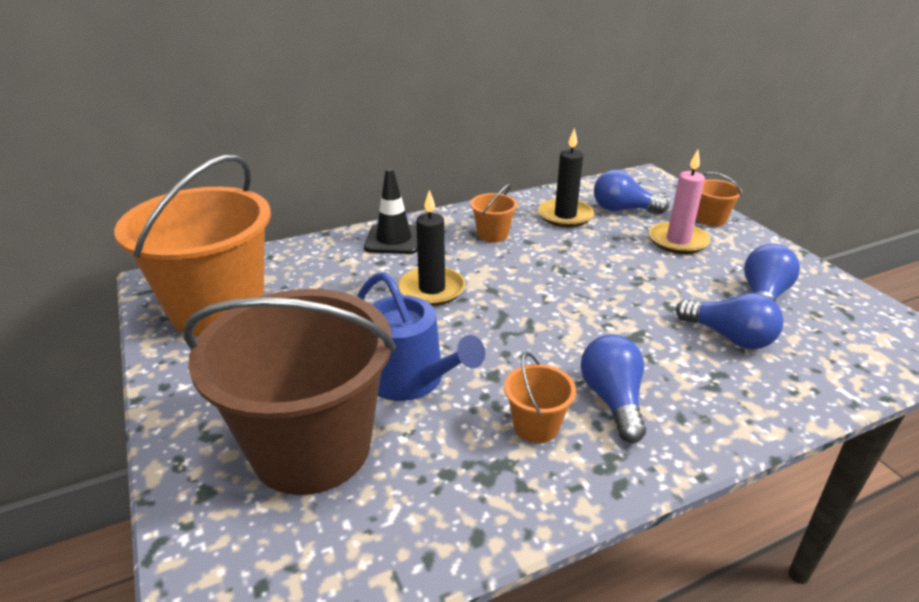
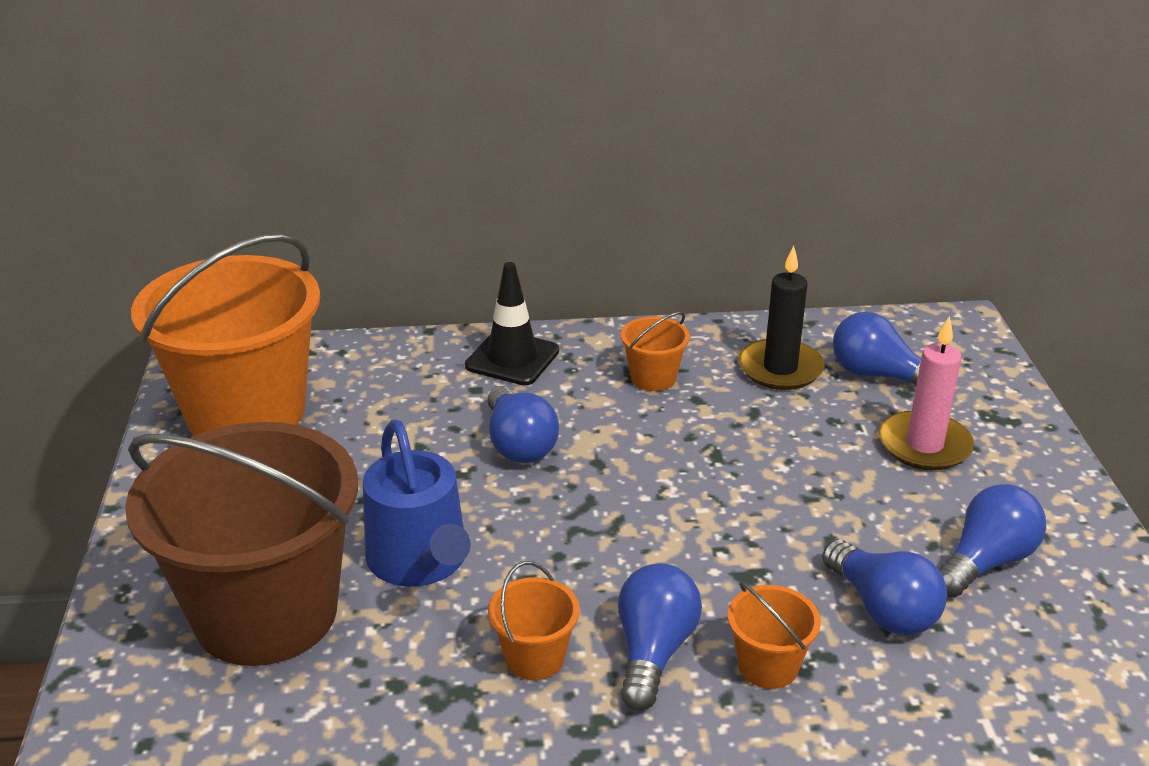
camera: 20 degrees right, 0 degrees up
(432, 289) = (519, 444): black candle -> blue light bulb
(710, 219) = (1008, 419): orange bucket -> orange bucket (768, 666)

